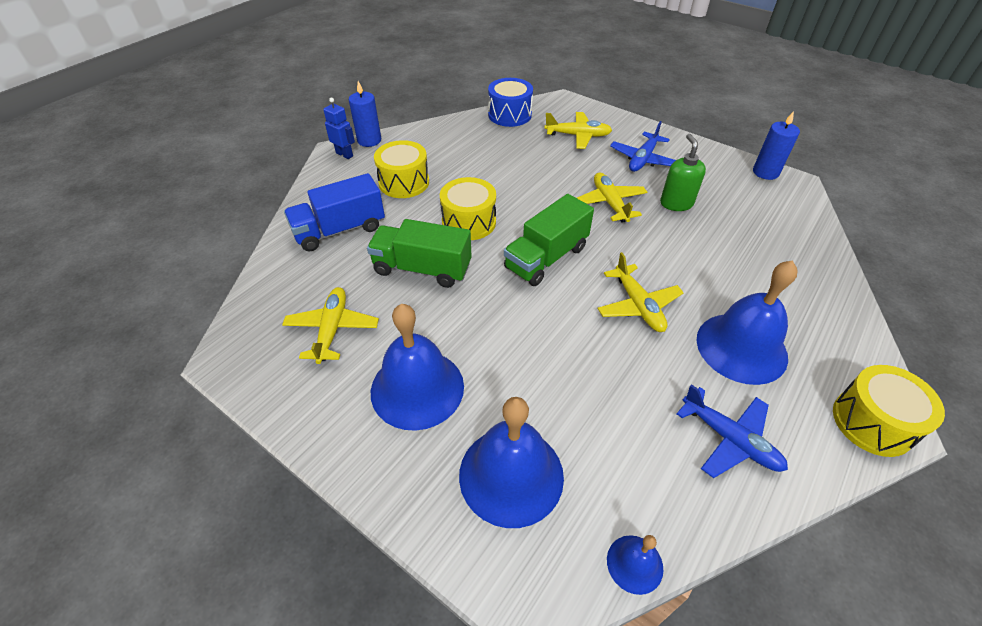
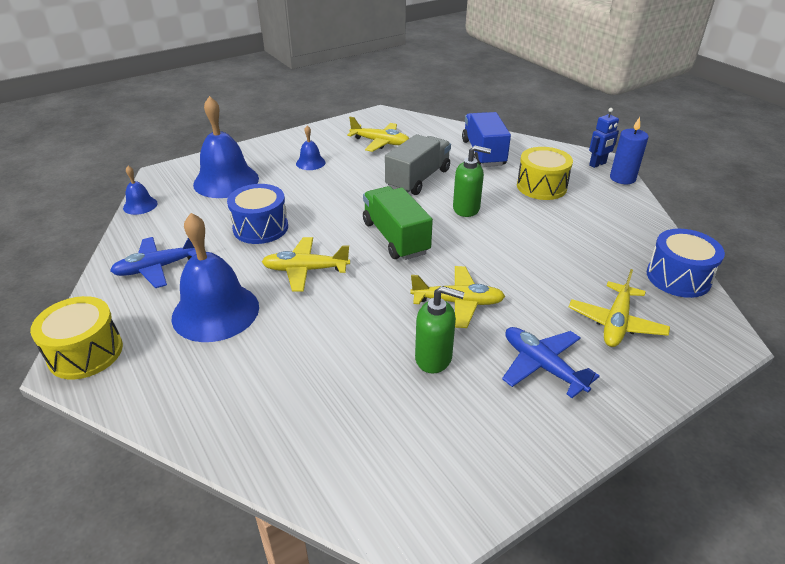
camera: 110 degrees right, 10 degrees down
(417, 388) = (310, 163): blue bell -> blue bell, size x0.48
(422, 269) = (418, 179): green truck -> grey truck
(469, 222) = (466, 209): yellow drum -> green soap dispenser
(595, 375) = (260, 228): none -> blue drum
(765, 172) = (466, 505): blue candle -> none

